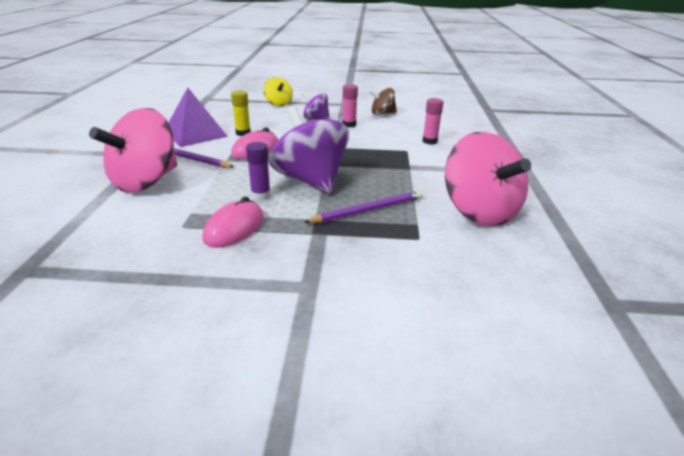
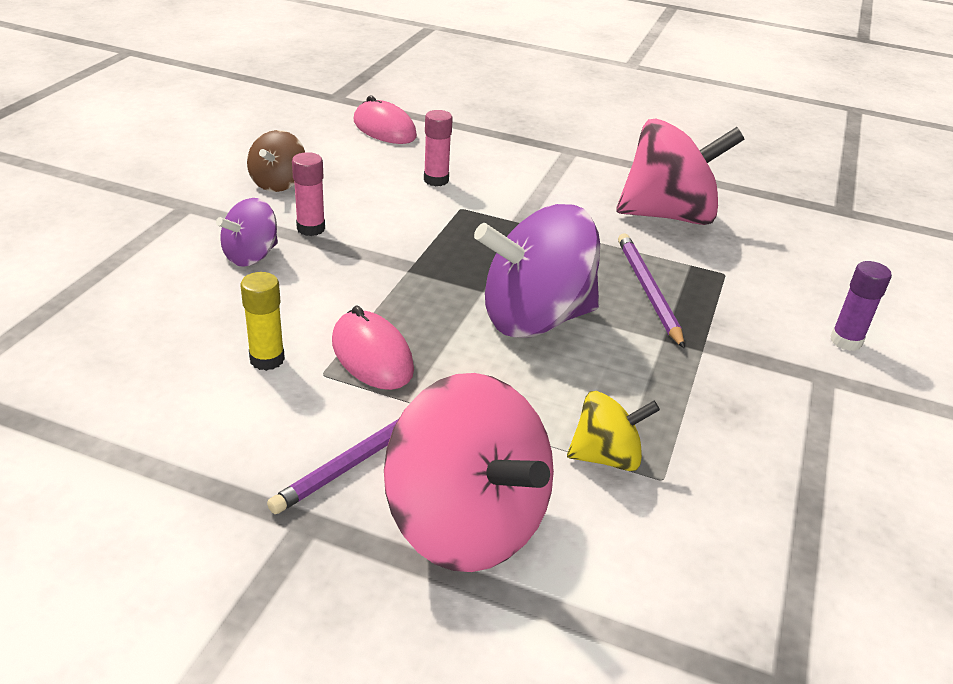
camera: 75 degrees left, 5 degrees up
(195, 134) = (220, 431): purple pyramid -> none
(234, 228) = (678, 421): pink mouse -> pink mouse (384, 129)
(261, 195) = (575, 378): purple glue stick -> purple glue stick (846, 341)
(278, 103) = (105, 282): yellow spinning top -> yellow spinning top (606, 457)

